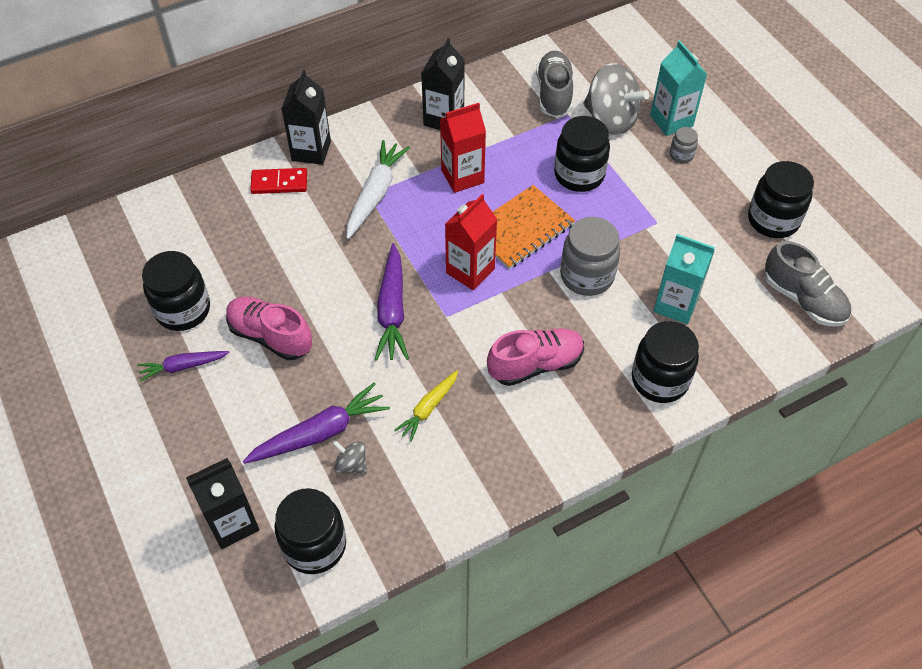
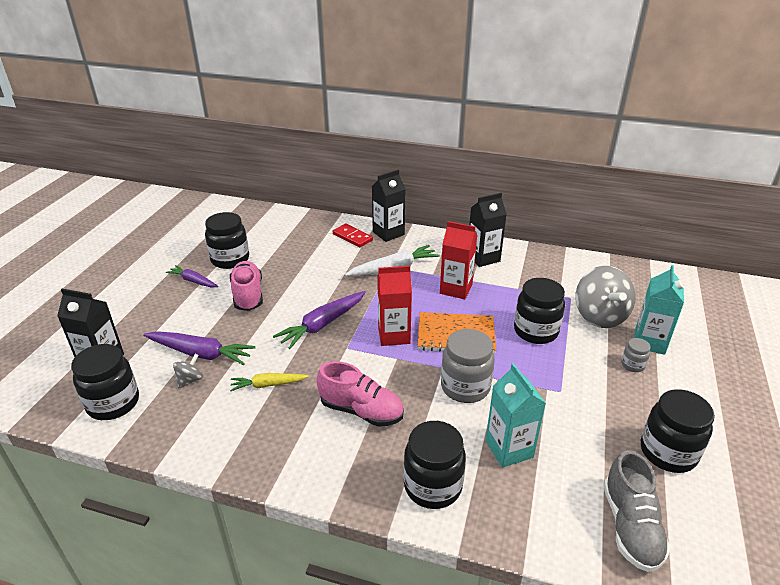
camera: 45 degrees right, 20 degrees down
(351, 464) = (190, 380): grey spinning top -> grey spinning top turned 45 degrees clockwise
(554, 94) = (574, 283): grey shoe -> none

